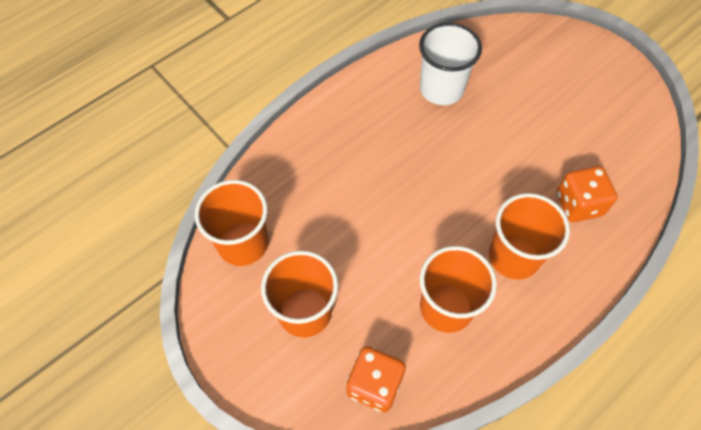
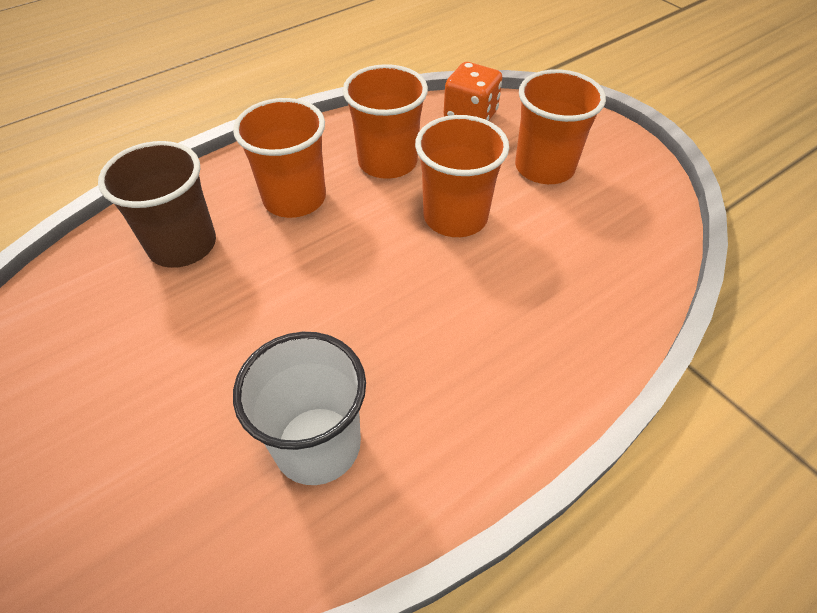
camera: 175 degrees left, 10 degrees down
(243, 243) = (633, 231): orange cup -> orange cup (455, 217)
(578, 204) = (182, 245): orange dice -> brown cup

